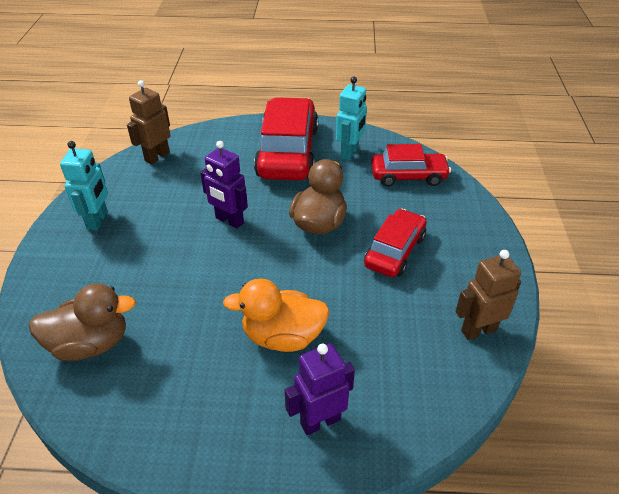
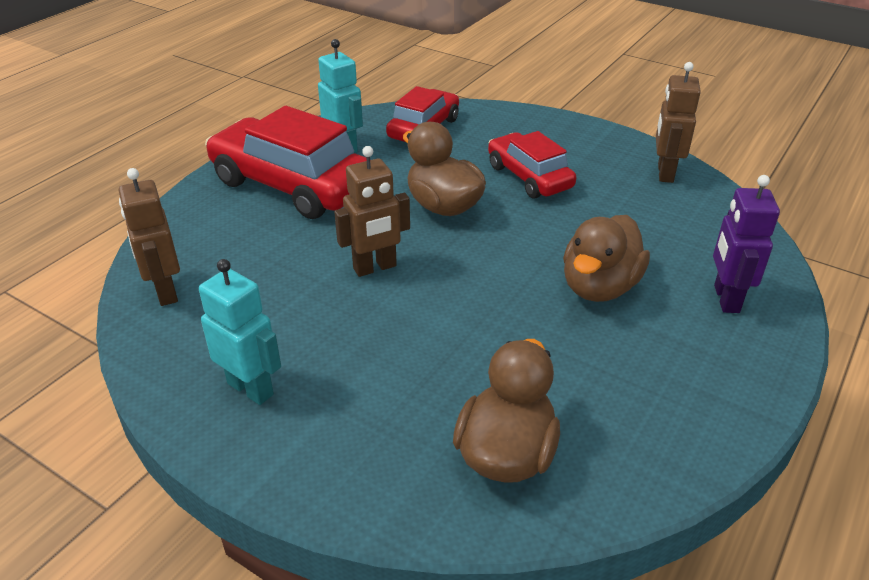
camera: 60 degrees left, 5 degrees down
(229, 221) = (375, 268): purple robot -> brown robot
(282, 336) = (599, 287): orange duck -> brown duck

